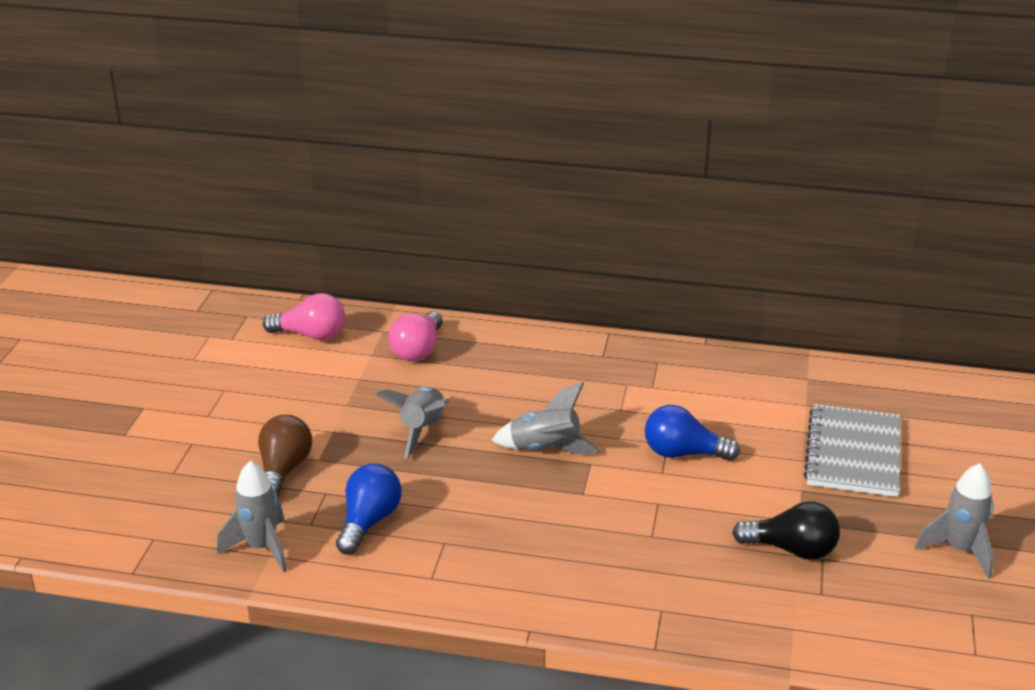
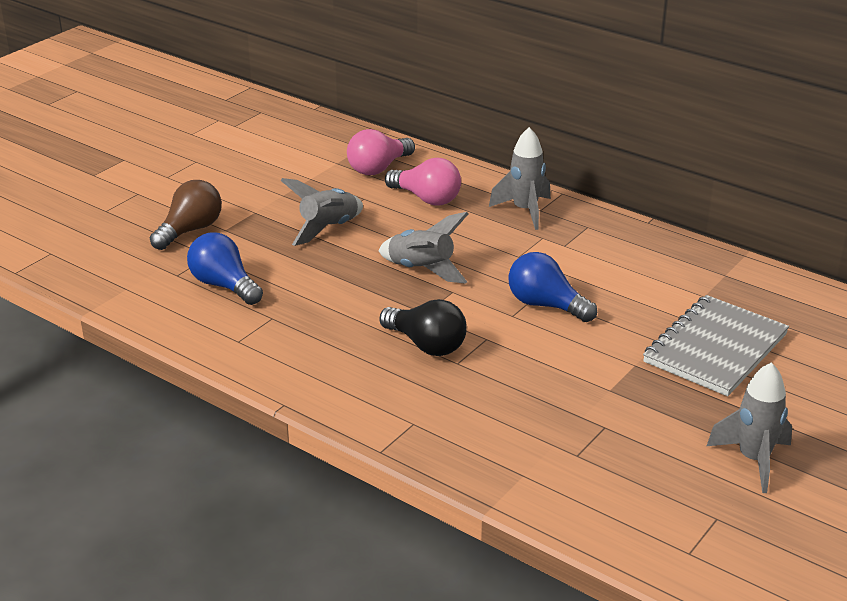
camera: 25 degrees right, 0 degrees up
(261, 548) = (124, 281): grey rocket -> grey rocket (525, 211)
(311, 335) = (299, 137): pink light bulb -> pink light bulb (426, 198)
(369, 522) = (224, 285): blue light bulb -> blue light bulb turned 90 degrees counterclockwise
(791, 549) = (580, 410): black light bulb -> black light bulb (426, 345)

